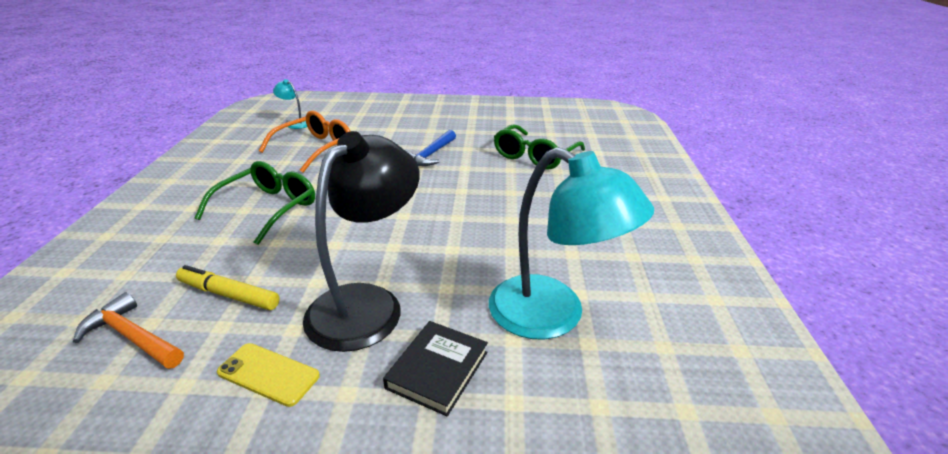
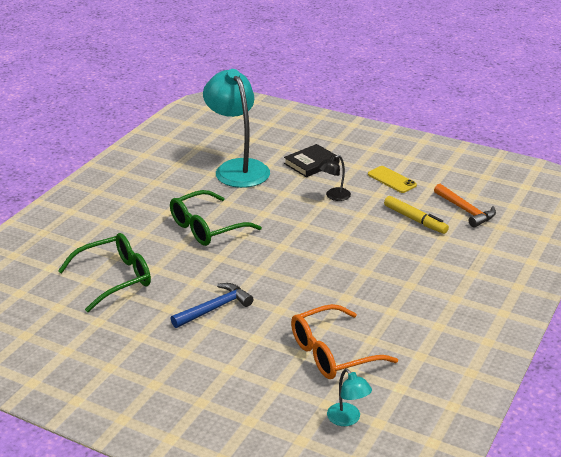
camera: 155 degrees left, 0 degrees up
(268, 208) = (389, 280): green glasses -> green glasses (206, 228)
(367, 303) = (334, 196): black lamp -> black lamp, size x0.43

